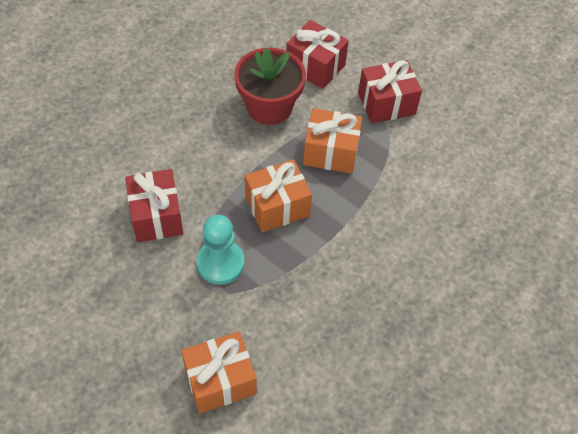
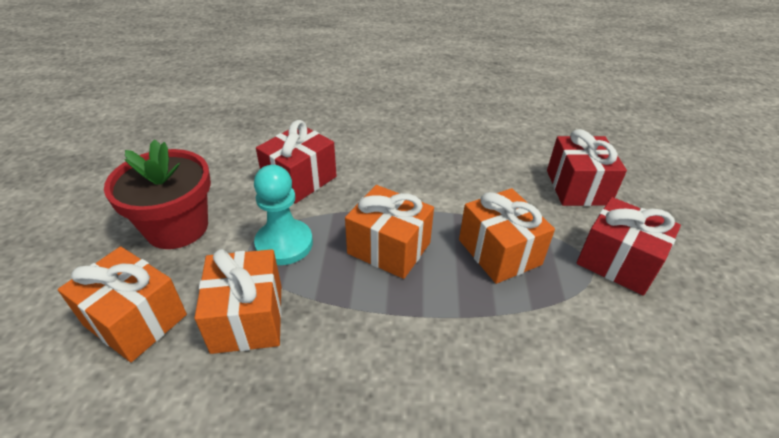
camera: 55 degrees right, 15 degrees down
(269, 107) = (492, 183): red flower pot -> red flower pot (177, 227)
(271, 316) = (248, 318): none -> orange gift

